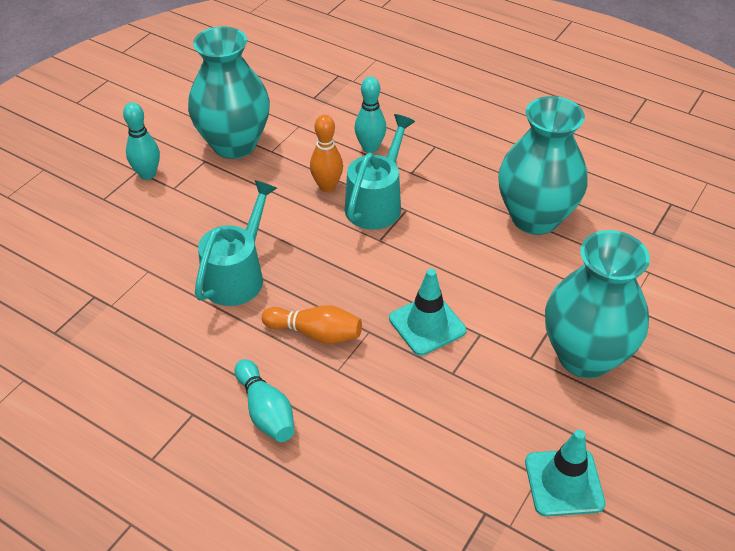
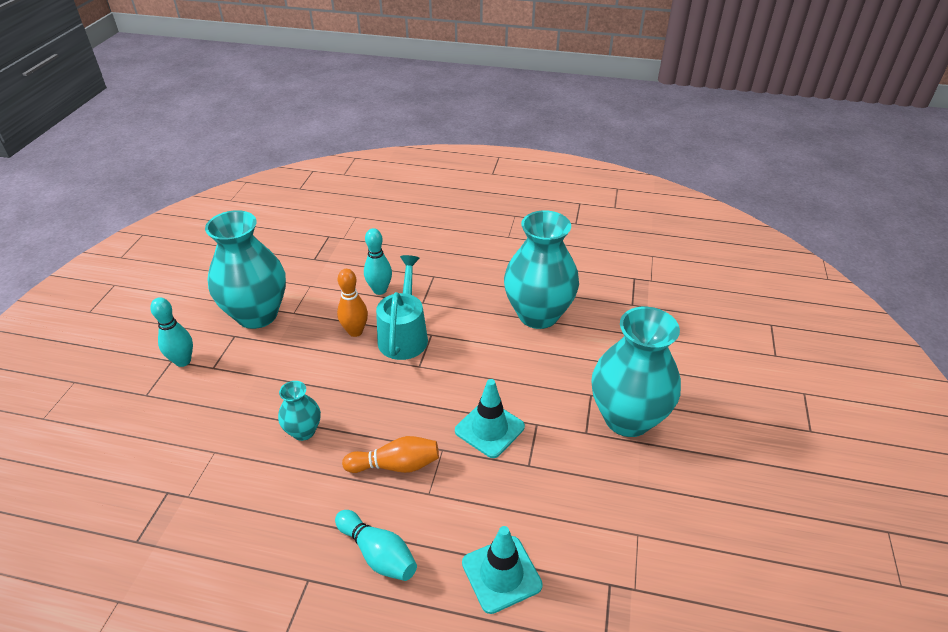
camera: 20 degrees left, 5 degrees down
(238, 274) = (303, 431): turquoise watering can -> turquoise vase
(564, 482) = (660, 533): turquoise traffic cone -> turquoise traffic cone (501, 574)

